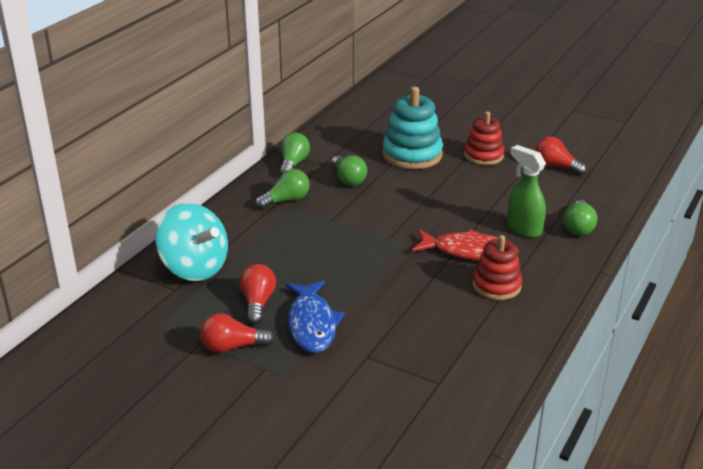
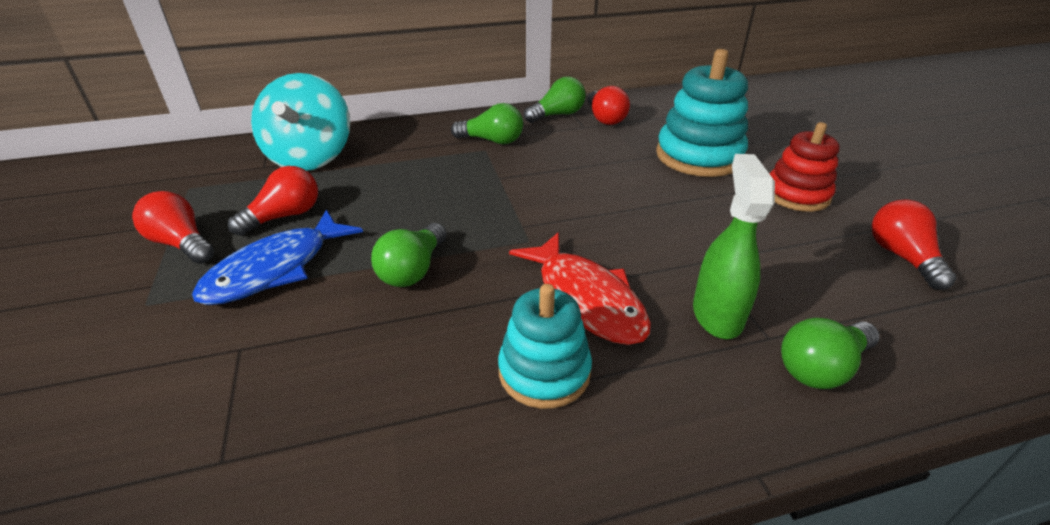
camera: 45 degrees right, 5 degrees up
(325, 153) = (605, 118): none -> red light bulb
(348, 179) = (585, 149): green light bulb -> green light bulb (413, 270)
(496, 285) = (544, 372): red stacking toy -> turquoise stacking toy

